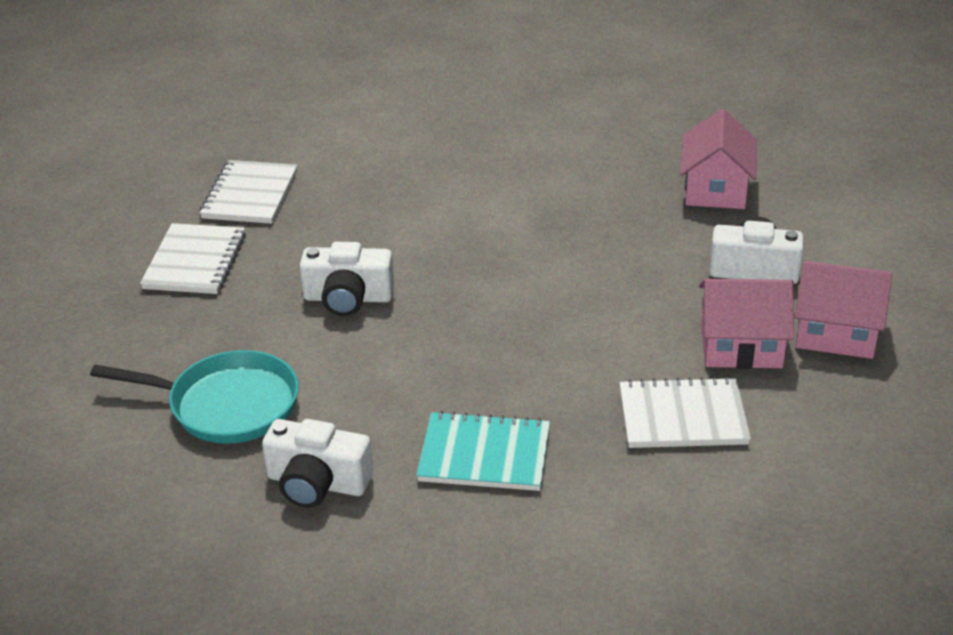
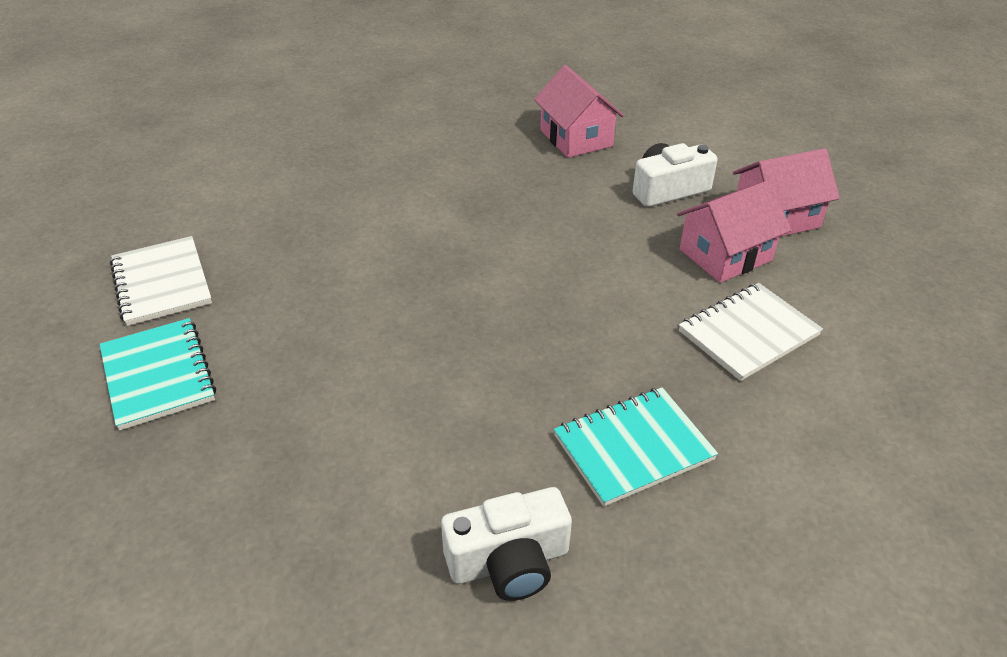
camera: 35 degrees left, 5 degrees up
(195, 262) = (158, 375): white notebook -> turquoise notebook
(226, 405) = (333, 521): turquoise pan -> none
(348, 298) = (358, 348): white camera -> none

